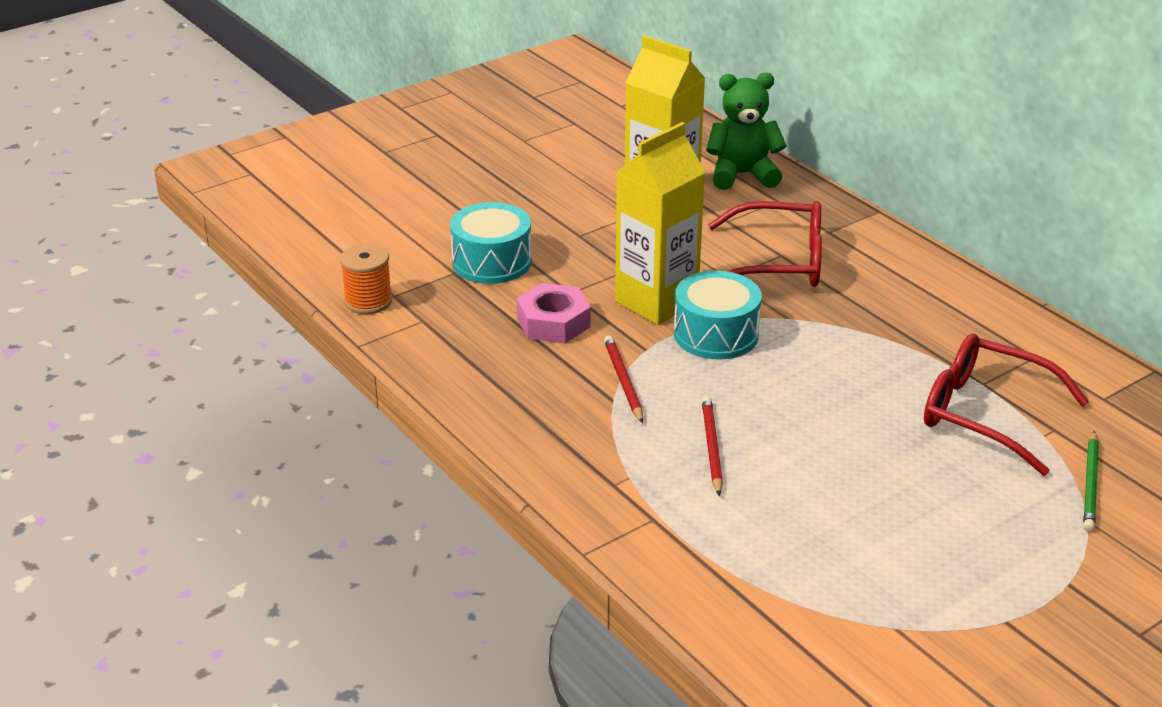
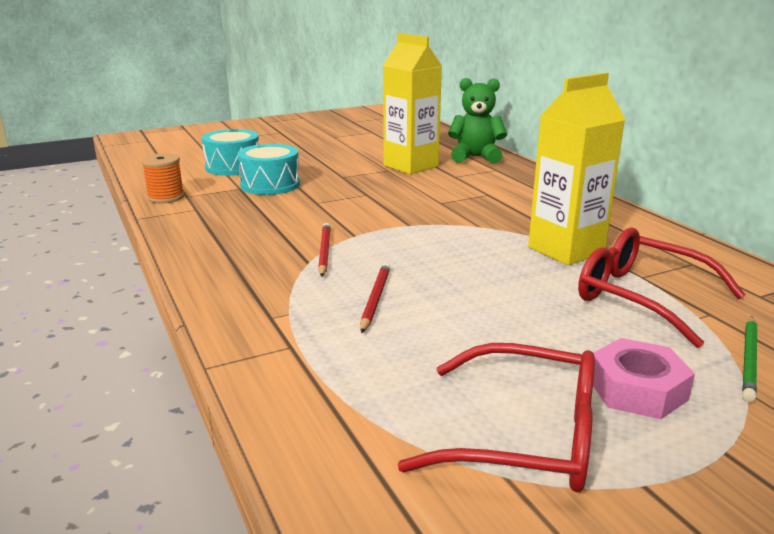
camera: 10 degrees right, 10 degrees down
(553, 322) = (292, 216): pink nut -> pink nut (637, 389)
(656, 302) = (378, 211): yellow carton -> yellow carton (566, 250)
(716, 334) = (416, 231): turquoise drum -> turquoise drum (233, 167)
(778, 262) = (484, 197): red glasses -> red glasses (525, 437)

